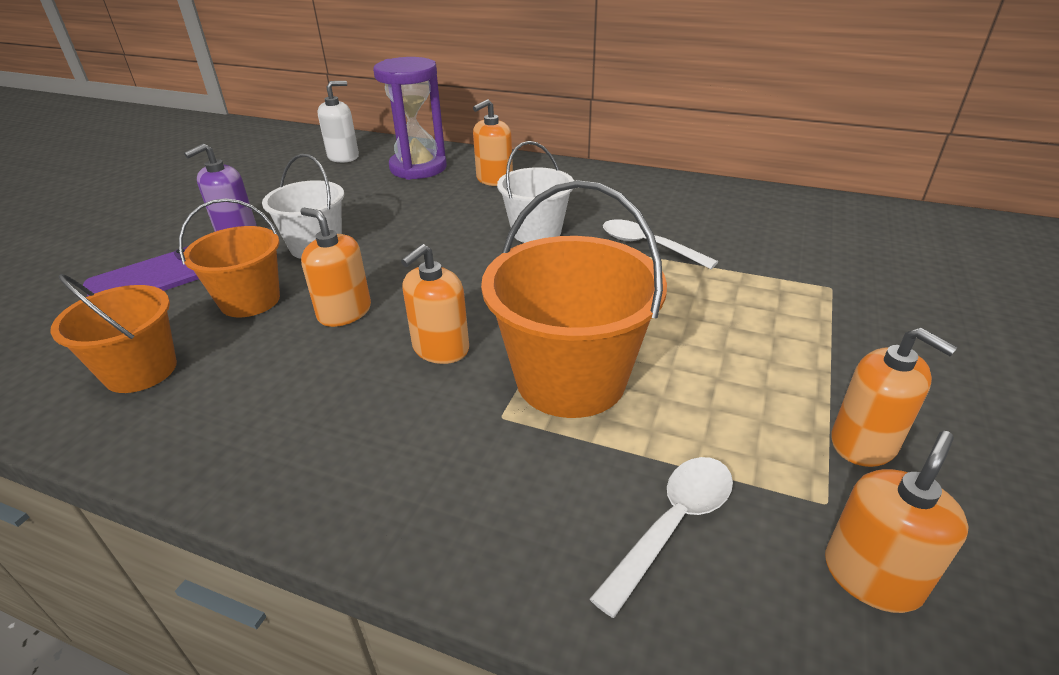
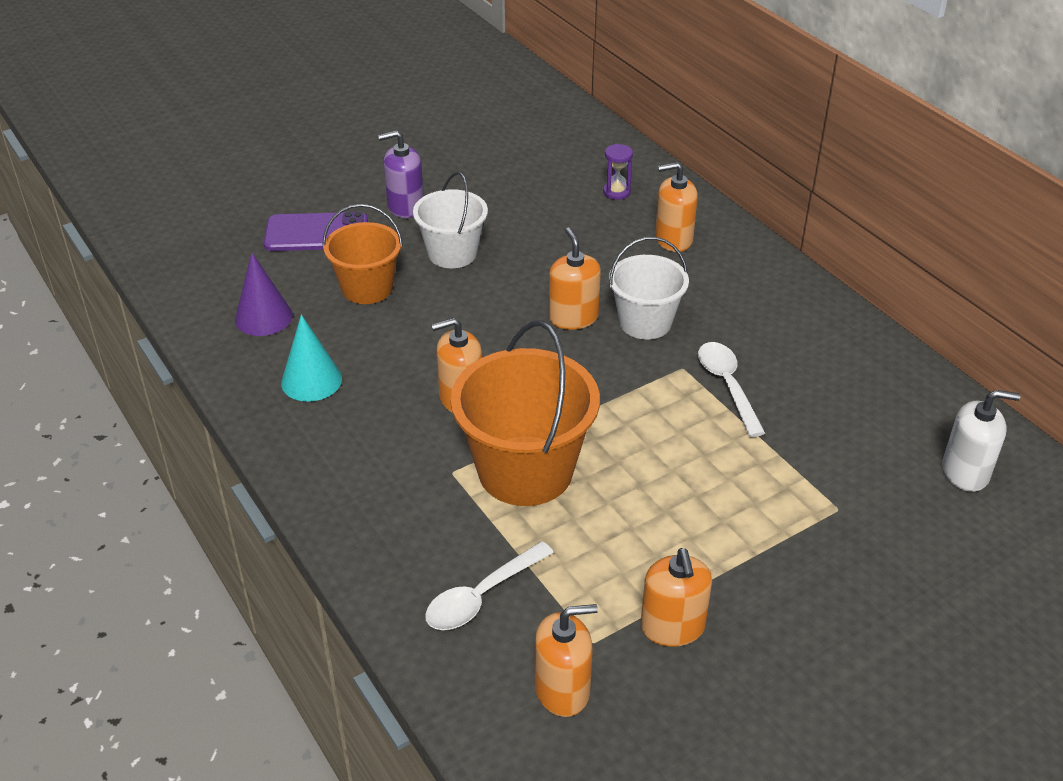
camera: 35 degrees right, 5 degrees up
(141, 370) = (263, 317): orange bucket -> purple cone
(254, 405) = (311, 380): none -> turquoise cone
(343, 157) = (561, 146): white soap dispenser -> white soap dispenser (965, 472)
(344, 312) = (422, 332): orange soap dispenser -> orange soap dispenser (573, 317)
(418, 168) = (616, 192): purple hourglass -> purple hourglass, size x0.43
(672, 525) = (482, 596): white spoon -> white spoon turned 150 degrees clockwise

